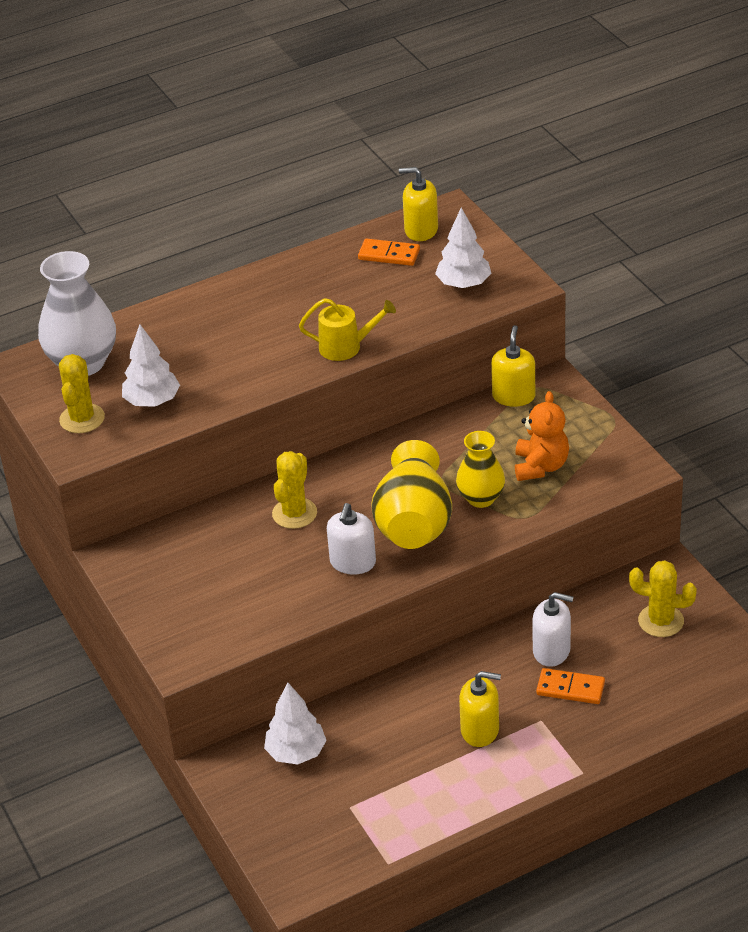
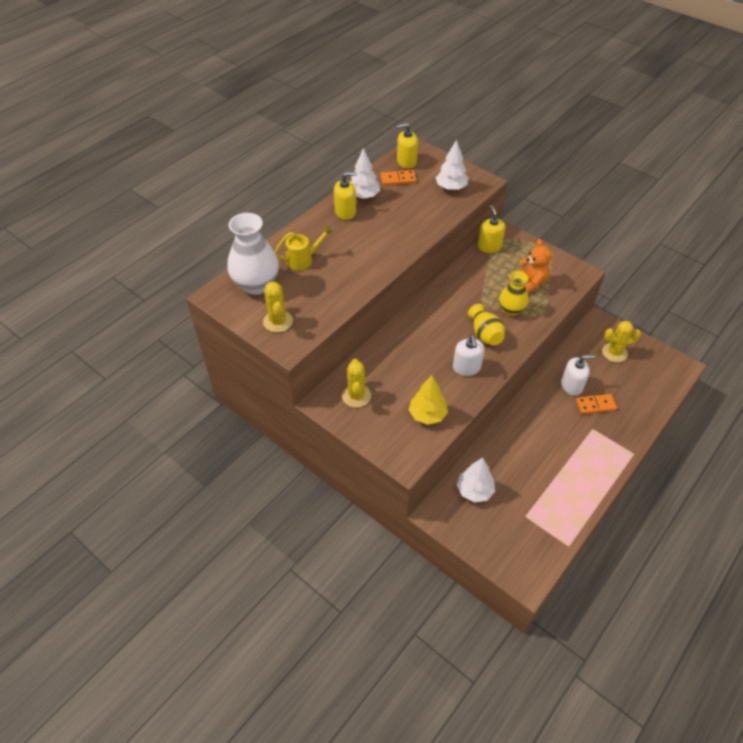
camera: 25 degrees left, 10 degrees up
(152, 401) = (316, 299): white tree -> white tree (363, 196)
(251, 610) = (427, 414): none -> yellow tree
(294, 513) = (414, 346): yellow cactus -> yellow cactus (356, 396)
(346, 347) = (410, 238): yellow watering can -> yellow watering can (303, 260)
(414, 523) = (485, 334): yellow vase -> yellow vase, size x0.62
(480, 730) = (565, 444): yellow soap dispenser -> yellow soap dispenser (345, 212)

